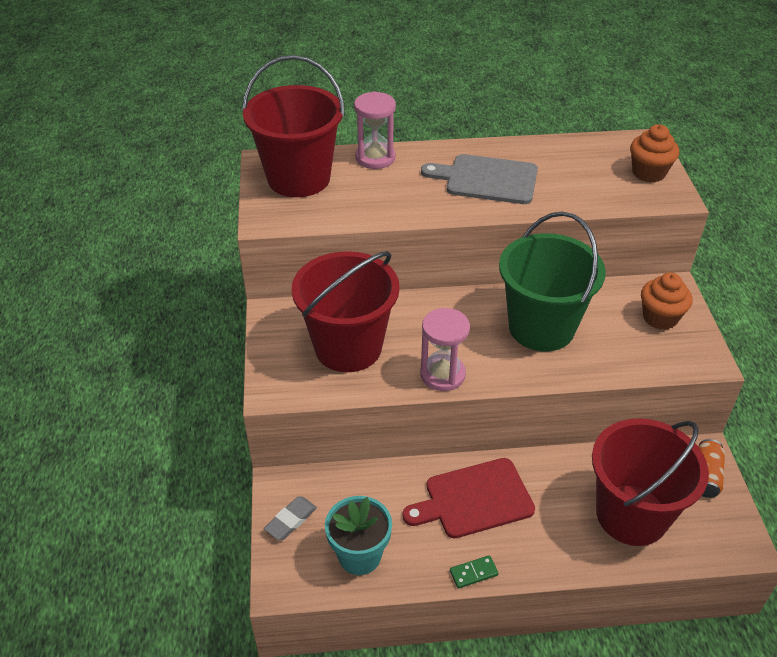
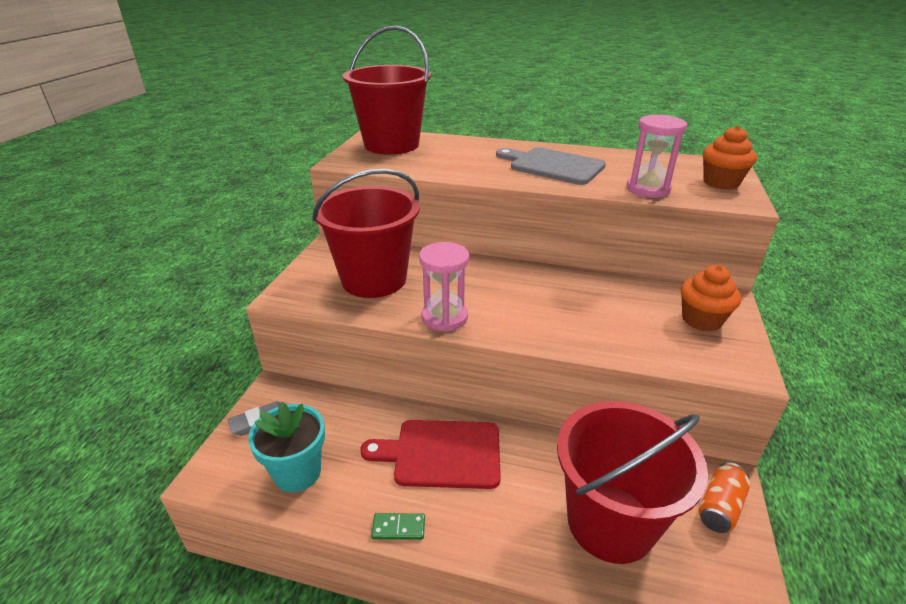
camera: 20 degrees right, 10 degrees down
(375, 158) = (464, 142): pink hourglass -> pink hourglass (648, 189)
(541, 327) = (566, 302): green bucket -> none

